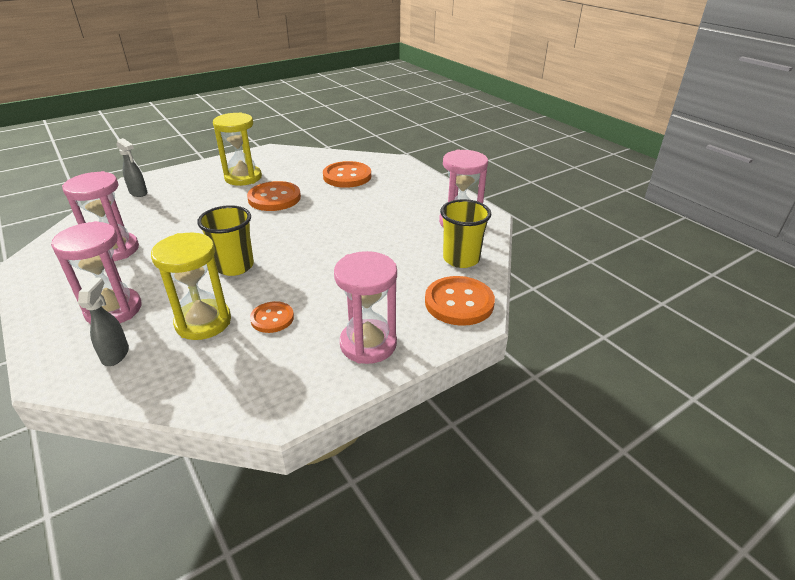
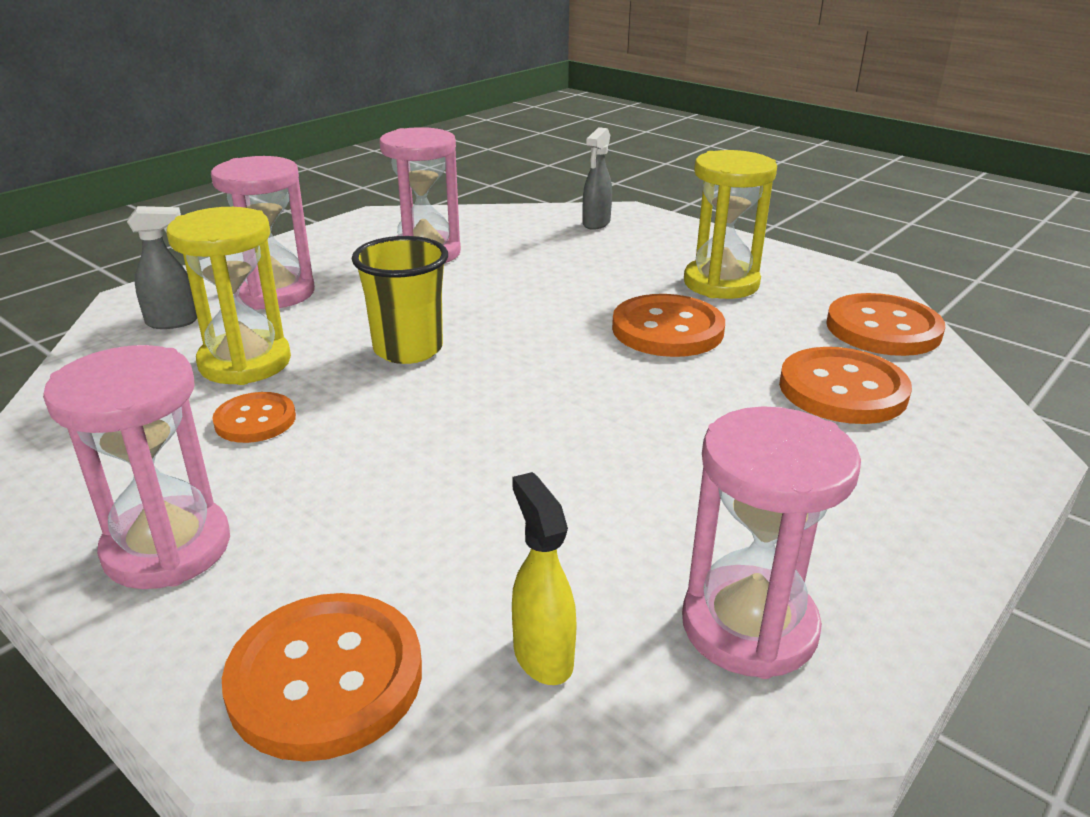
camera: 75 degrees right, 5 degrees down
(311, 158) = (883, 329): none -> orange button
(461, 259) = (542, 655): yellow cup -> yellow spray bottle

